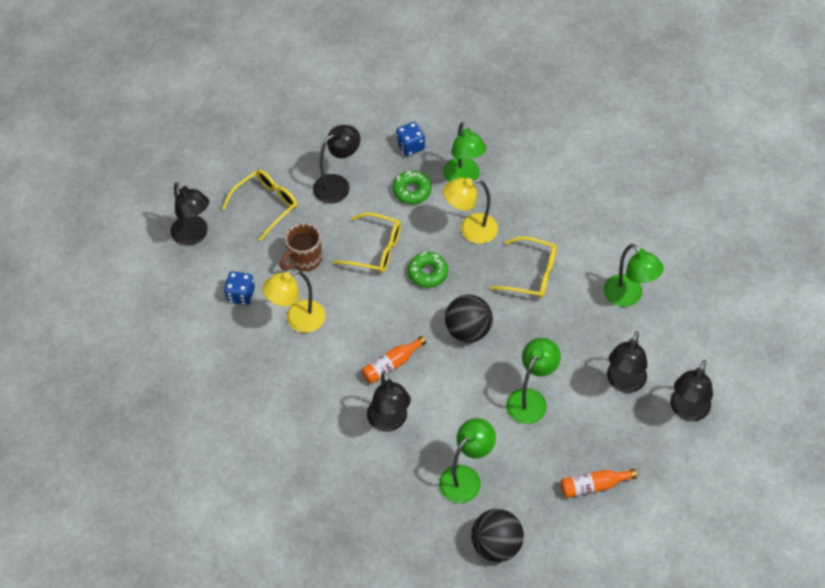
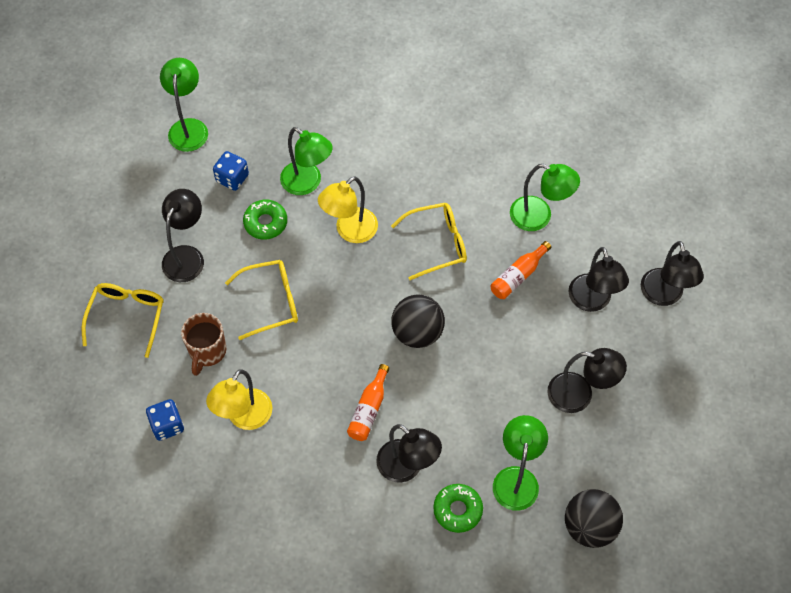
camera: 35 degrees left, 5 degrees up
(194, 236) = (73, 391): black lamp -> black lamp (579, 395)
(427, 273) = (339, 297): green donut -> green donut (457, 510)
(531, 399) = (521, 366): green lamp -> green lamp (188, 127)
(593, 486) = (634, 415): orange bottle -> orange bottle (518, 276)

